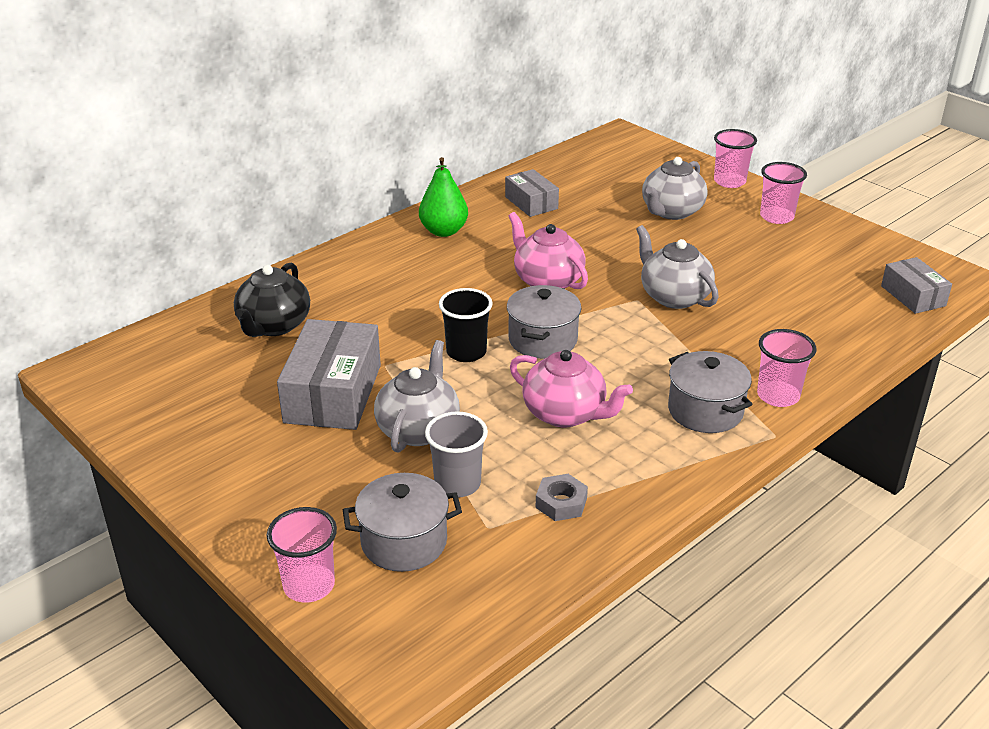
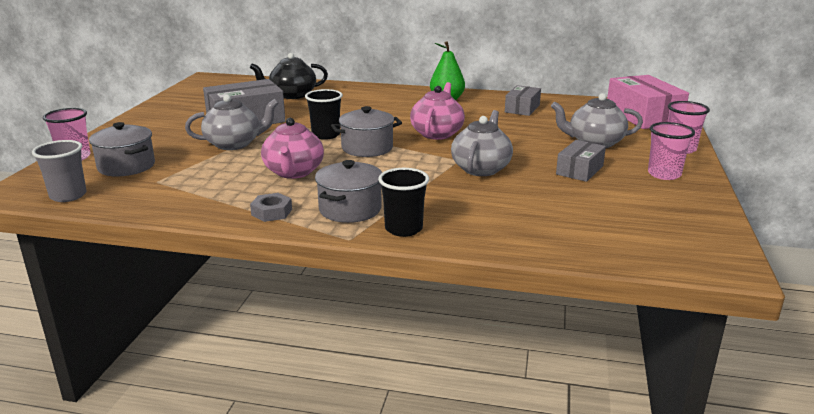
camera: 55 degrees right, 10 degrees down
(457, 484) = (191, 164): grey cup -> grey cup (68, 196)
(561, 503) = (197, 193): grey nut -> grey nut (271, 212)
(630, 156) = (643, 116): none -> pink box
(778, 396) = (403, 229): pink cup -> black cup
(913, 296) = (649, 251): grey box -> grey box (579, 170)

